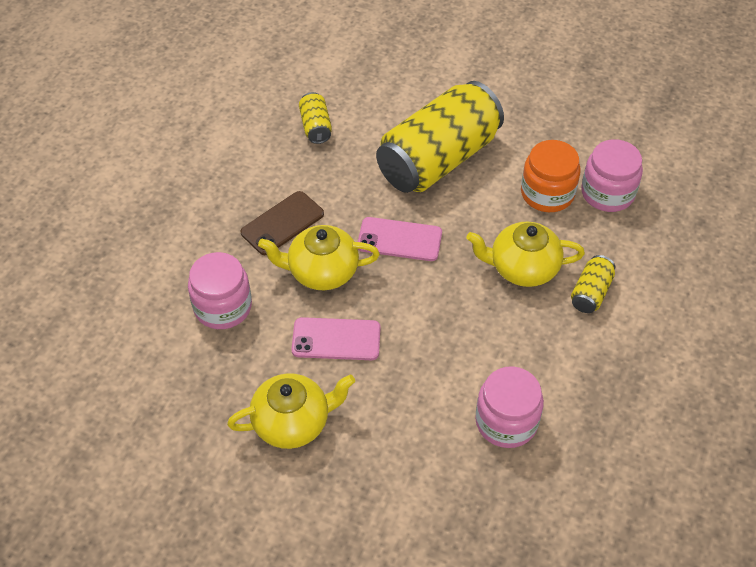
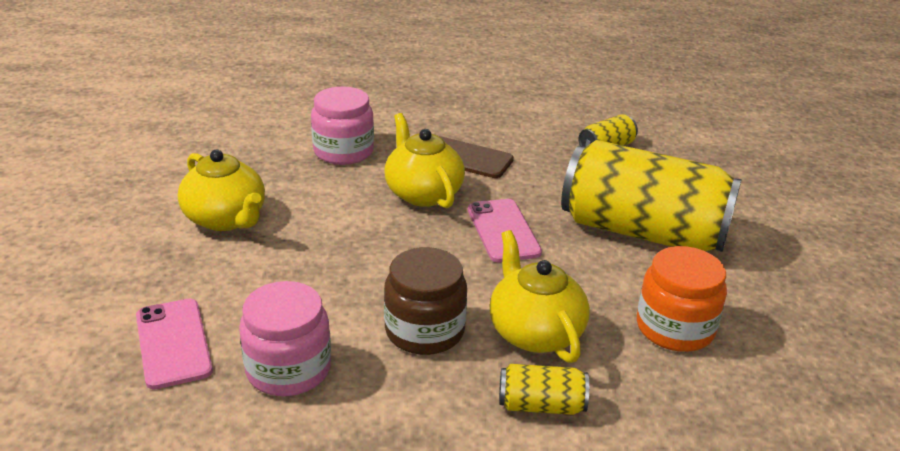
camera: 65 degrees right, 20 degrees down
(336, 339) = (342, 221): pink phone -> pink phone (173, 343)
(496, 329) = (424, 330): none -> brown jar
(607, 193) = (731, 386): pink jar -> none

